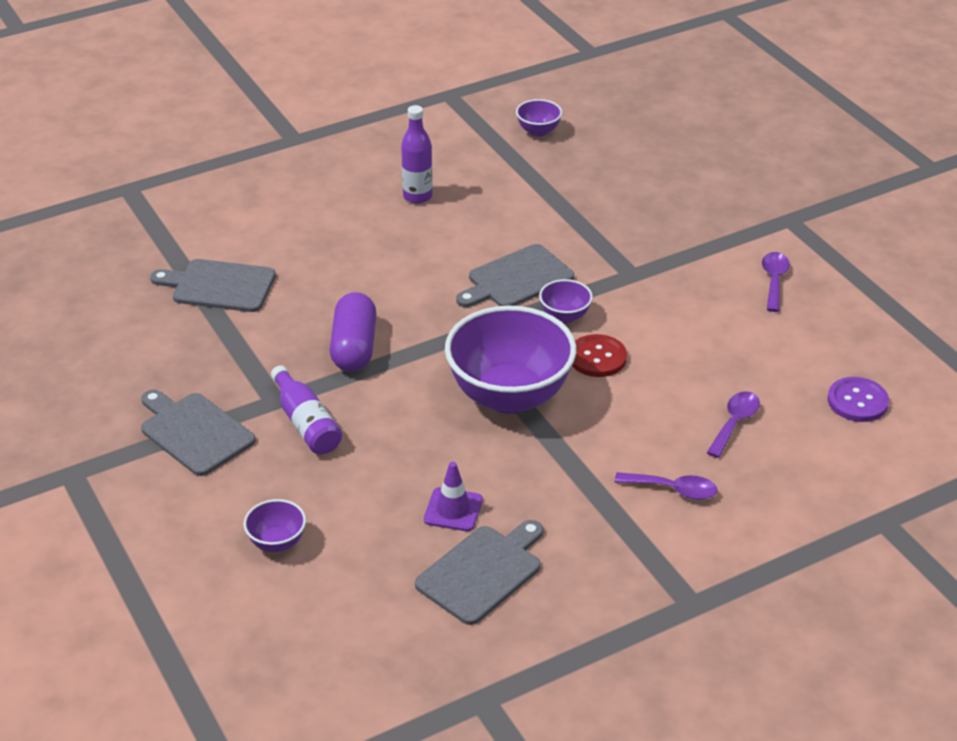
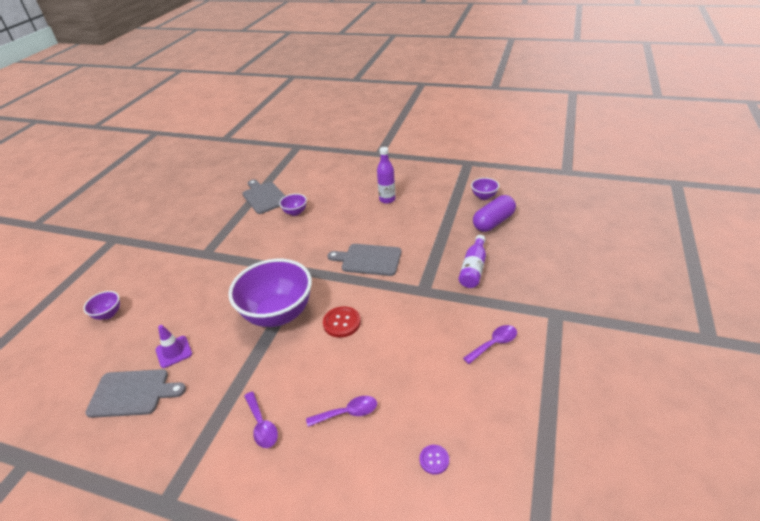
camera: 50 degrees right, 0 degrees up
(194, 432) = (165, 248): grey cutting board -> none
(306, 423) = (198, 270): purple bottle -> purple bottle (473, 269)
(354, 347) = (263, 250): purple capsule -> purple capsule (493, 222)
(565, 316) = (360, 291): purple bowl -> purple bowl (295, 212)
(857, 401) = (434, 460): purple button -> purple button, size x0.61

